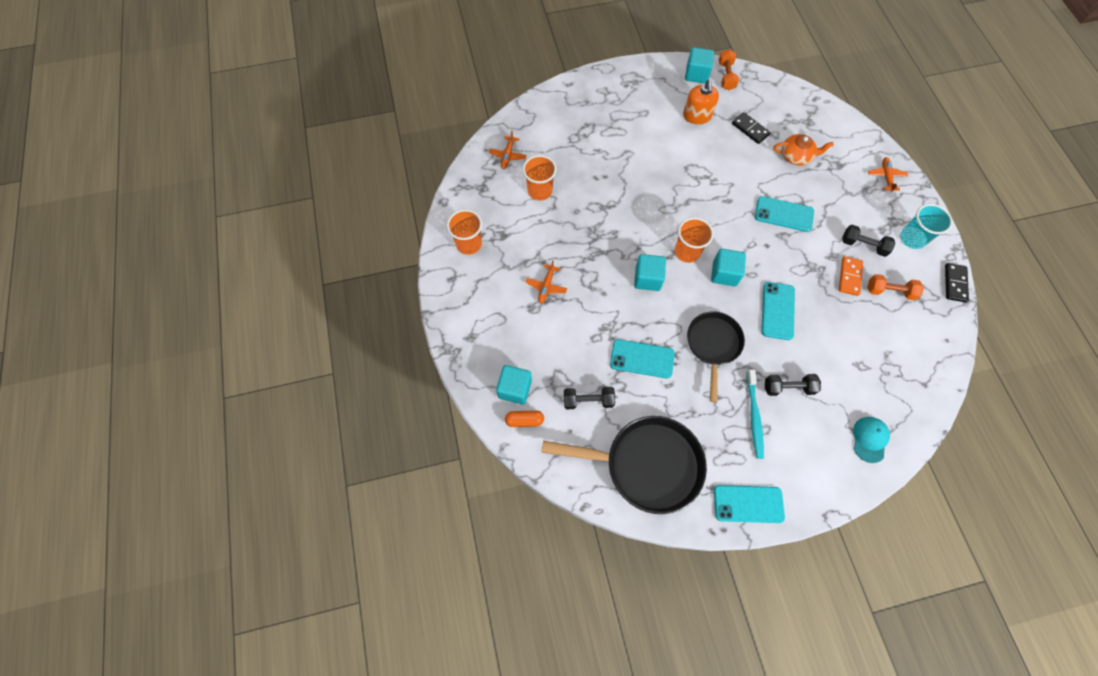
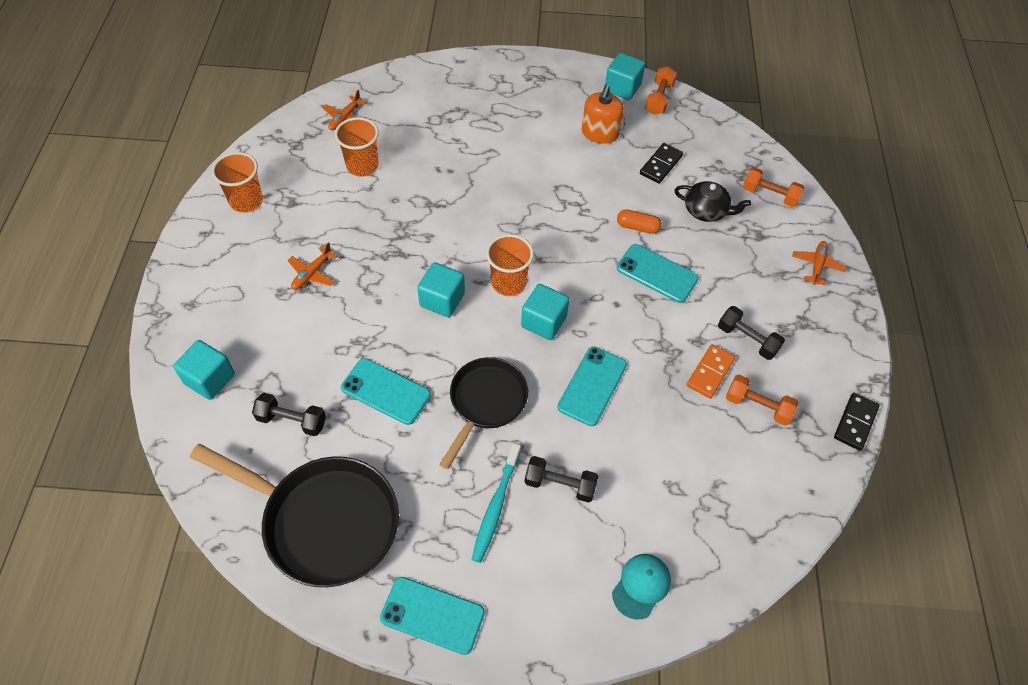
camera: 15 degrees right, 10 degrees down
(524, 420) = (201, 419): orange capsule -> orange capsule (637, 227)
(750, 129) = (661, 165): black domino -> black domino turned 60 degrees clockwise
(796, 156) = (706, 211): orange teapot -> black teapot
(833, 131) = (769, 195): none -> orange dumbbell
(912, 238) = (819, 350): turquoise cup -> none

